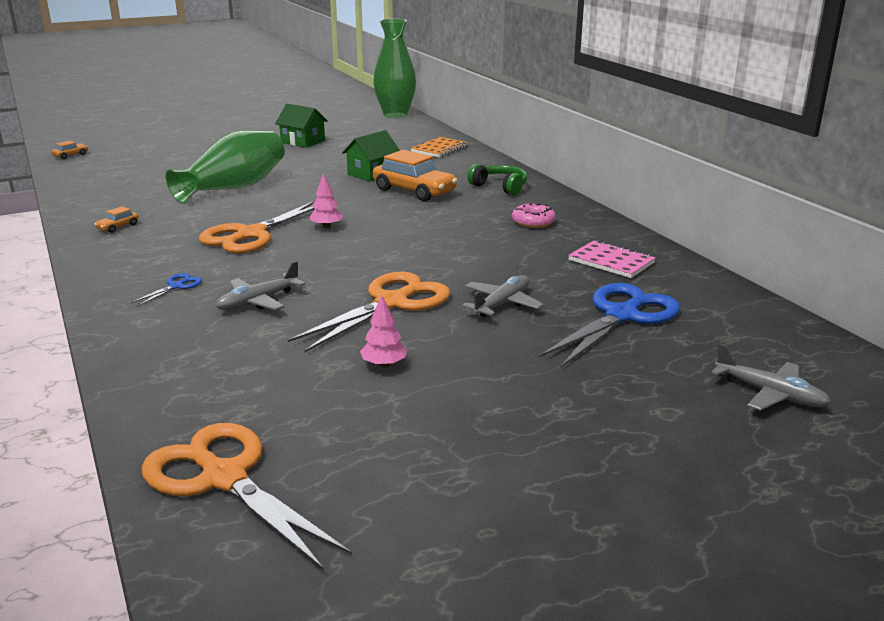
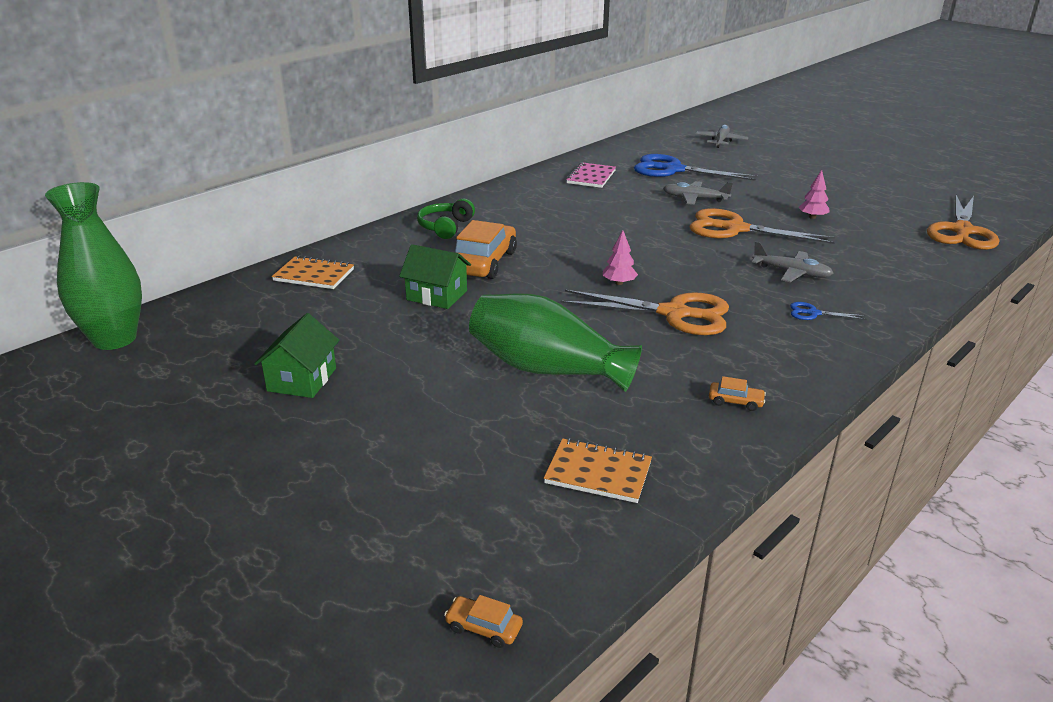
camera: 110 degrees left, 5 degrees up
(120, 184) = (598, 473): none -> orange notebook
(533, 222) = (531, 205): pink donut -> none

